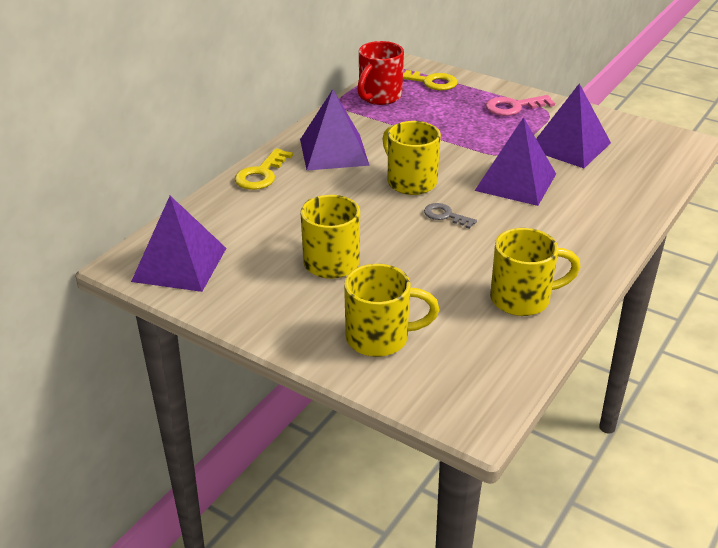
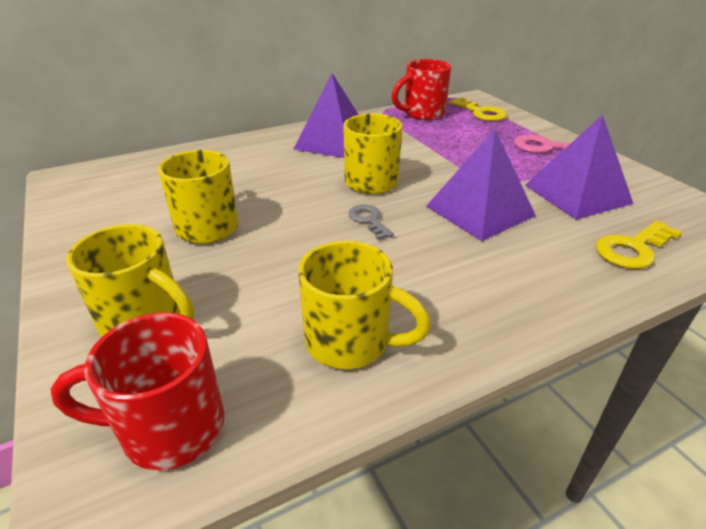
camera: 30 degrees right, 0 degrees up
(180, 264) = (97, 188): purple pyramid -> none
(261, 174) = (254, 143): yellow key -> yellow key (633, 249)
(475, 379) = (169, 428): none -> red mug

